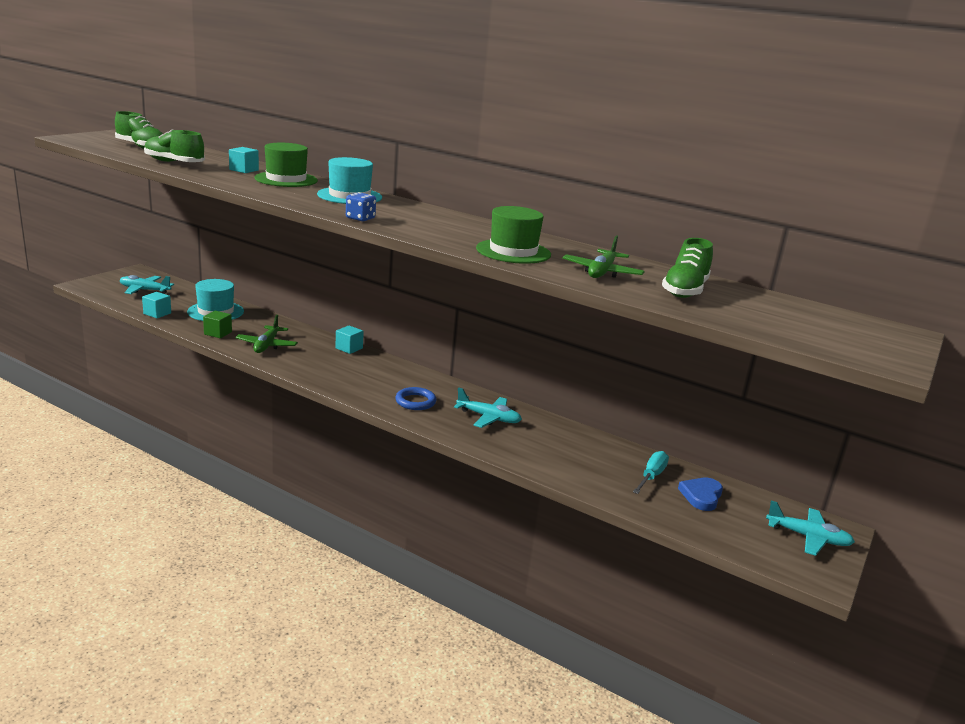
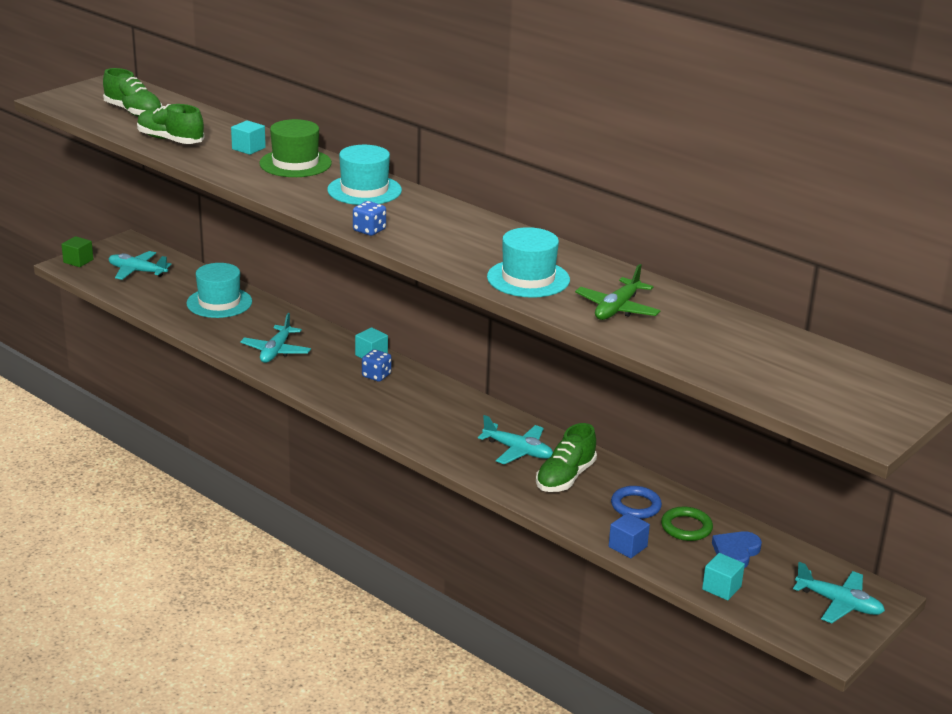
camera: 10 degrees right, 5 degrees up
(157, 313) = (152, 306): turquoise cube -> turquoise cube (721, 588)
(218, 333) = (221, 334): green cube -> green cube (78, 261)
(267, 345) = (276, 351): green plane -> turquoise plane
(355, 363) = (376, 376): none -> blue dice
(415, 402) = (437, 429): blue ring -> blue ring (635, 506)
(513, 251) = (528, 278): green hat -> turquoise hat
(607, 494) = (627, 547): none -> blue cube
(651, 476) = (686, 527): turquoise screwdriver -> green ring
(685, 290) = (700, 334): green shoe -> green shoe (565, 477)

